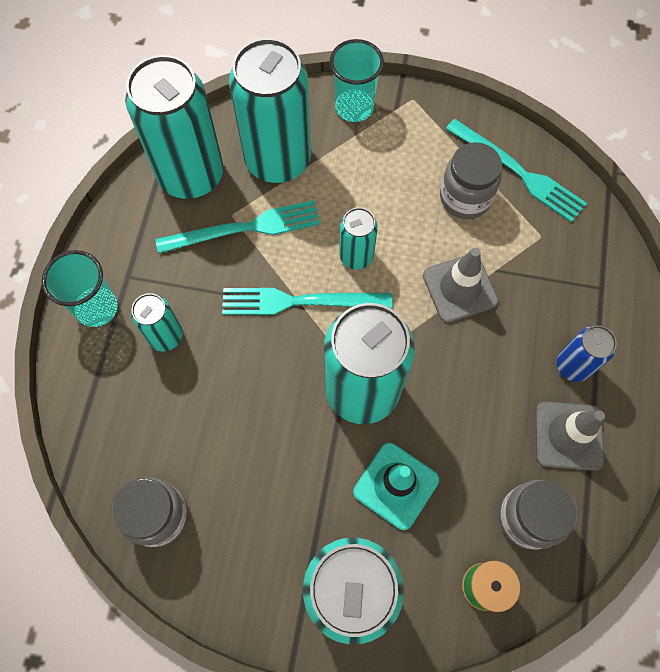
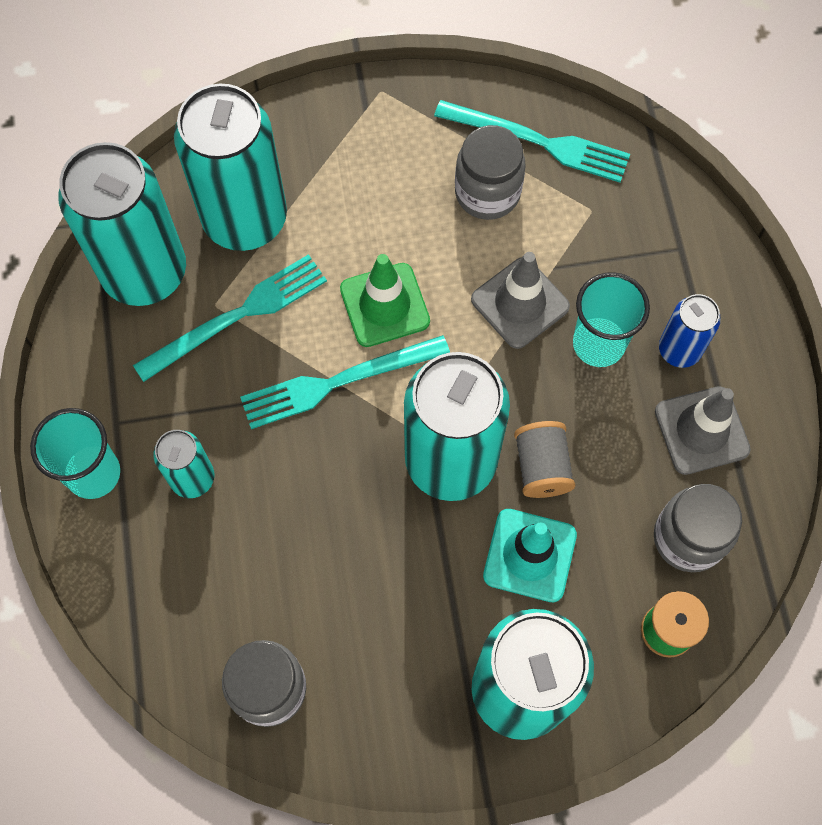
camera: 20 degrees left, 0 degrees up
(354, 107) = (313, 123): turquoise cup -> turquoise cup (598, 344)
(356, 256) = (384, 305): turquoise can -> green traffic cone
(430, 420) = (541, 467): none -> grey spool

